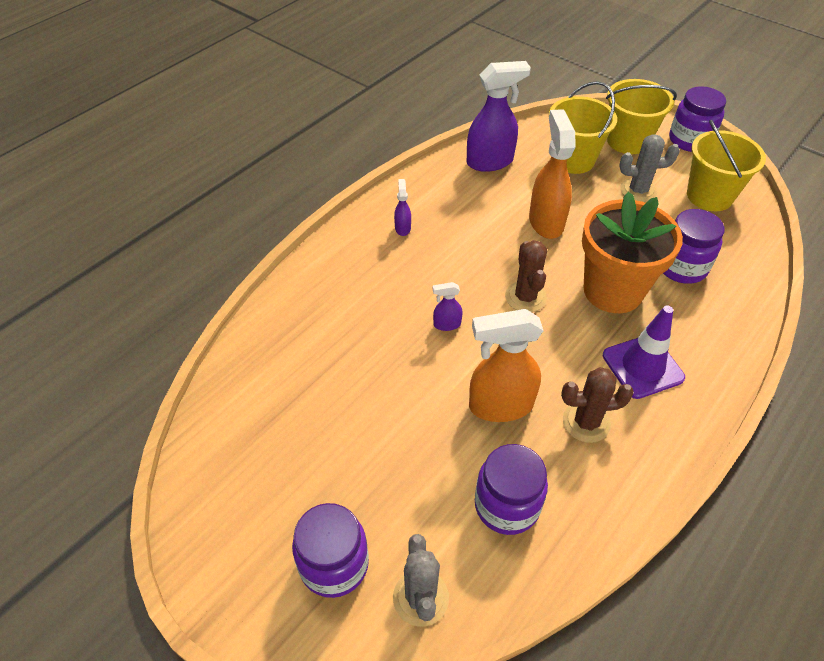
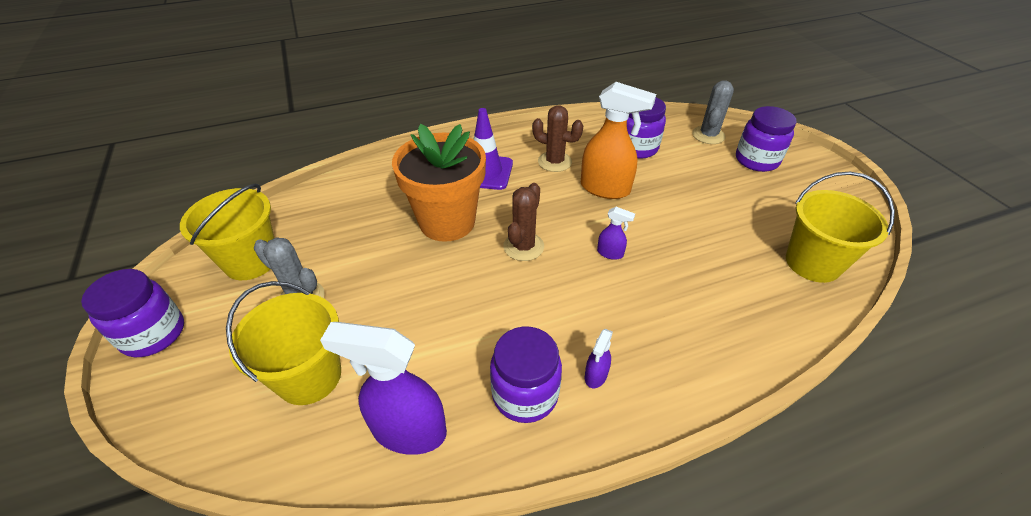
camera: 150 degrees left, 5 degrees down
(546, 222) = (432, 308): orange spray bottle -> none
(628, 141) = (213, 371): yellow bucket -> yellow bucket (812, 263)
(681, 267) = (371, 215): purple jar -> purple jar (525, 394)

